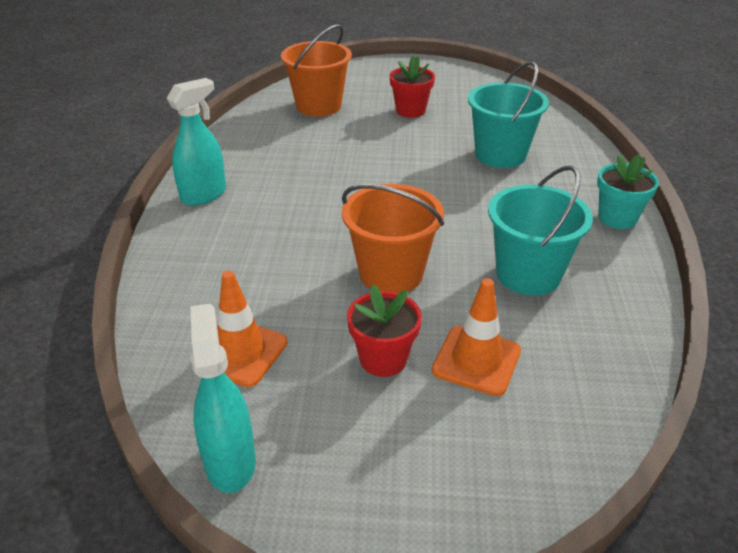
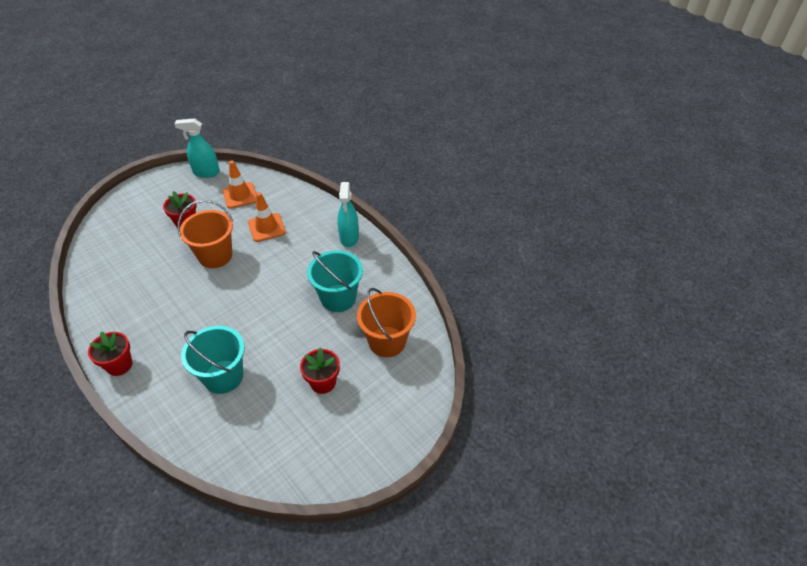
camera: 135 degrees right, 10 degrees up
(230, 461) = (206, 172): turquoise spray bottle -> turquoise spray bottle turned 150 degrees clockwise
(476, 360) = (149, 243): orange traffic cone -> orange traffic cone (266, 227)
(528, 274) = (151, 294): turquoise bucket -> turquoise bucket (338, 298)
(617, 218) = (119, 365): turquoise flower pot -> red flower pot

